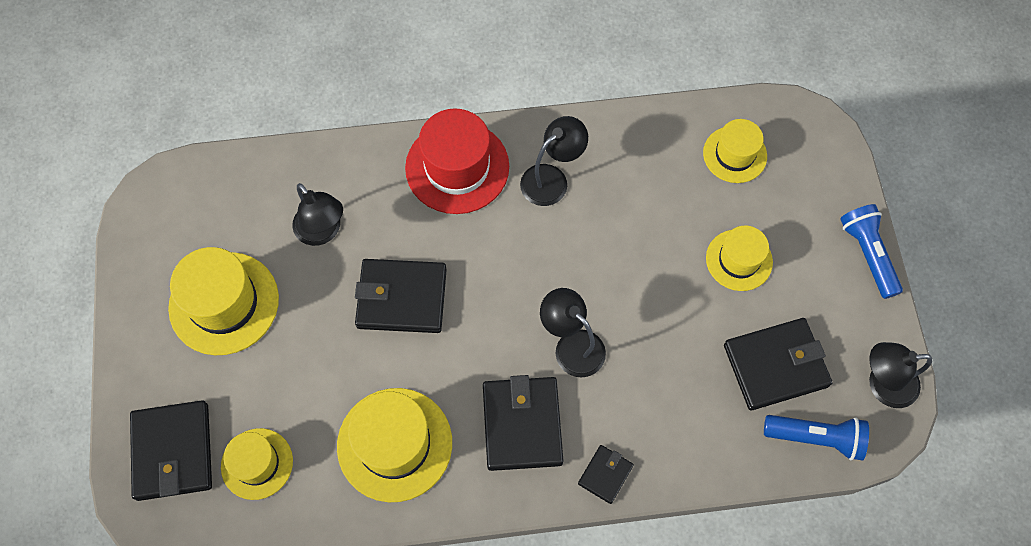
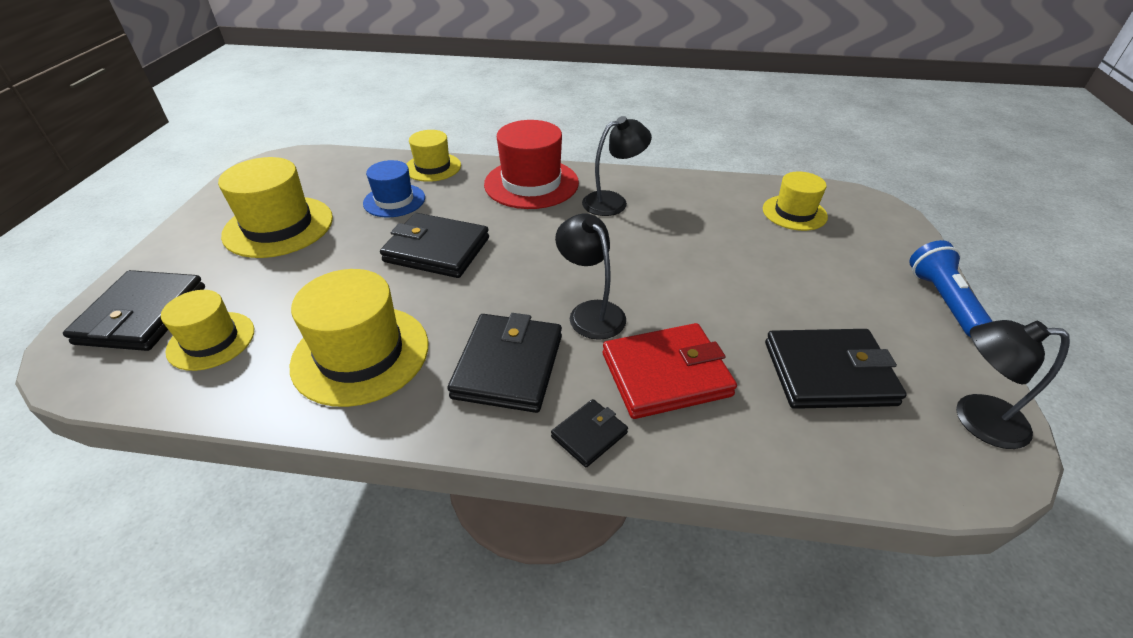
camera: 15 degrees right, 25 degrees down
(323, 232) = (394, 200): black lamp -> blue hat
(650, 400) = (666, 374): none -> red wallet
(739, 260) = (791, 281): yellow hat -> yellow hat (433, 167)
(816, 437) = (883, 456): blue flashlight -> none

